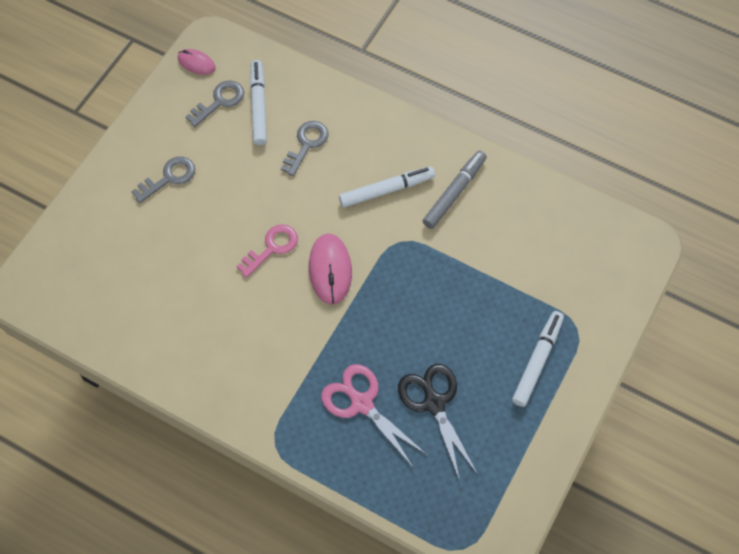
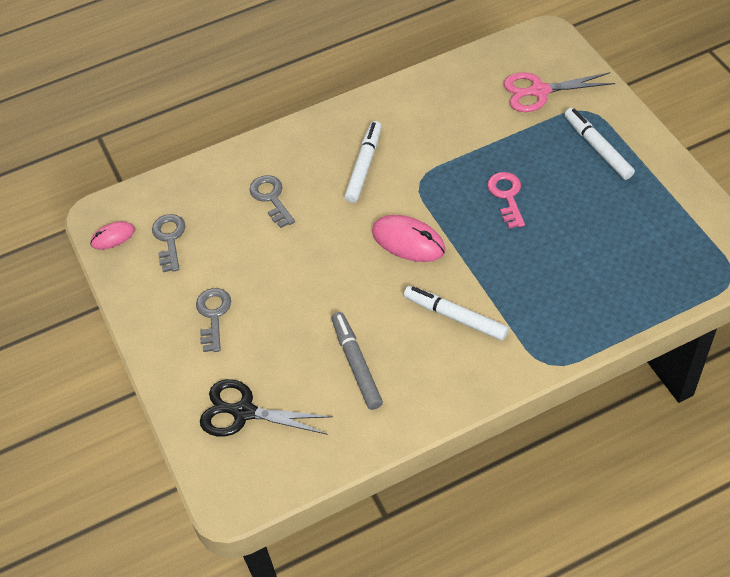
camera: 50 degrees left, 10 degrees down
(258, 106) = (201, 213): white marker -> white marker (455, 317)
(272, 248) = (352, 272): pink key -> pink key (507, 196)
(362, 403) = (553, 281): pink scissors -> pink scissors (539, 91)
(434, 403) = (588, 232): black scissors -> black scissors (244, 412)
(454, 193) = (404, 124): grey marker -> grey marker (356, 364)

